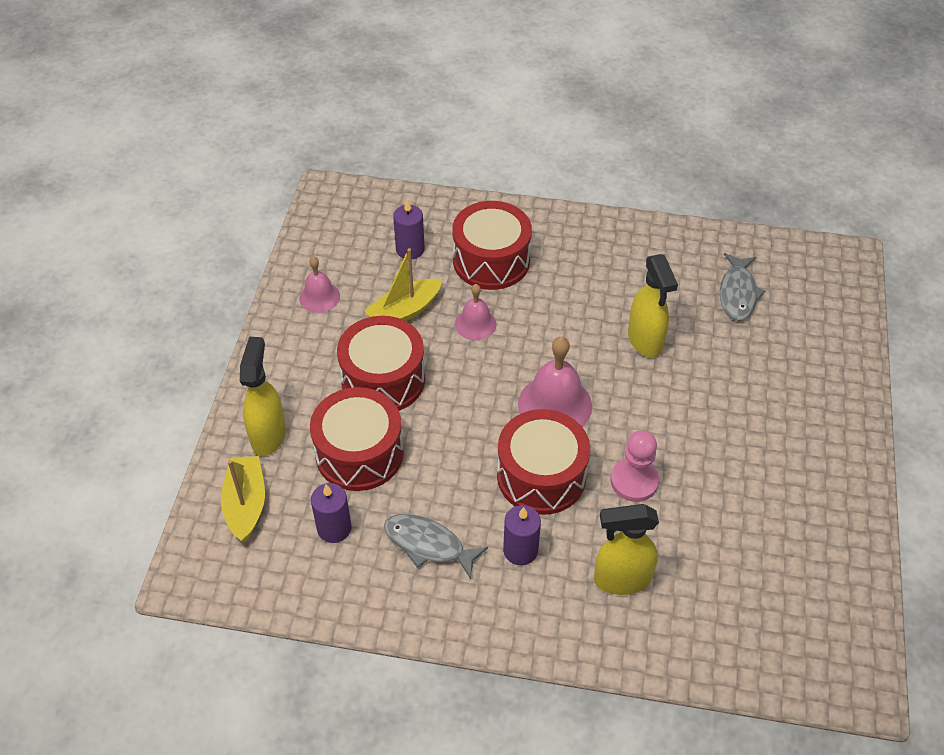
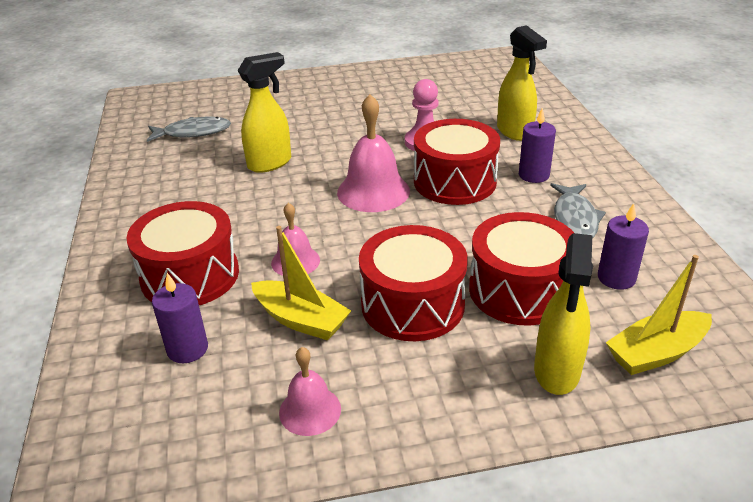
camera: 110 degrees left, 15 degrees down
(268, 434) = (556, 372): yellow spray bottle -> yellow spray bottle turned 60 degrees counterclockwise

